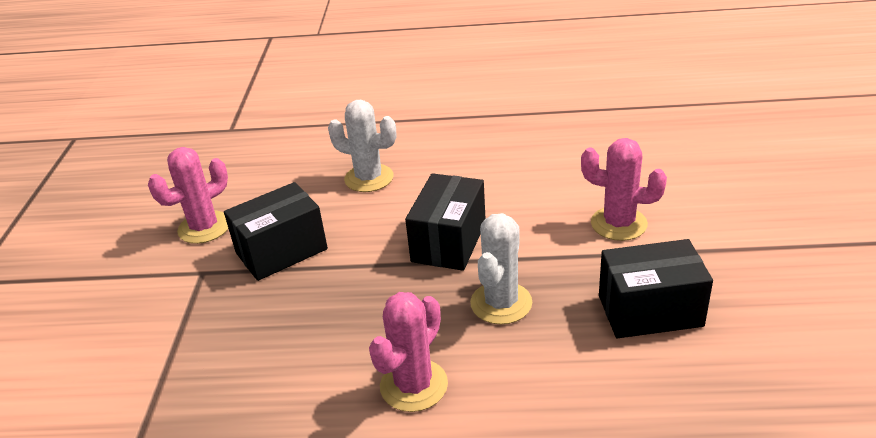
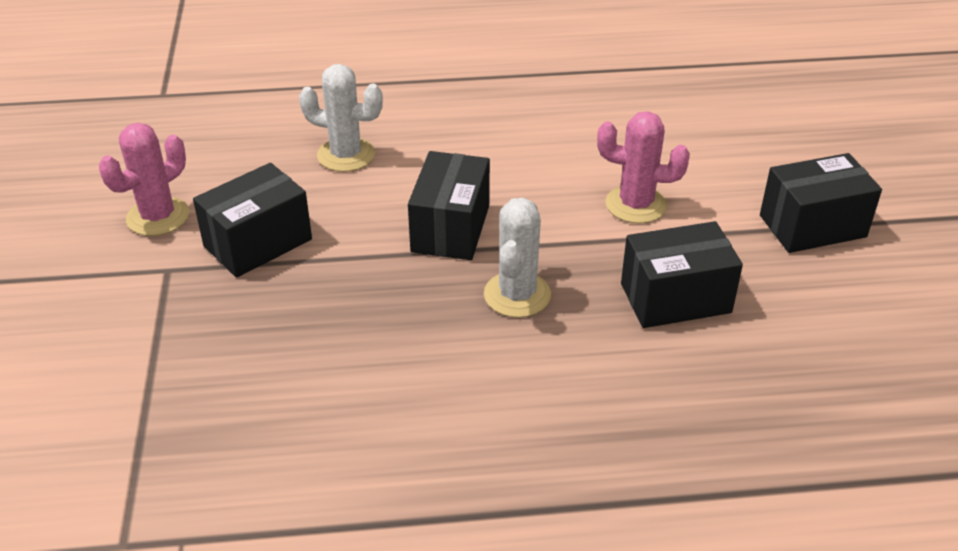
camera: 10 degrees left, 5 degrees up
(414, 385) = (434, 385): pink cactus -> none
(786, 246) = (812, 226): none -> black box

